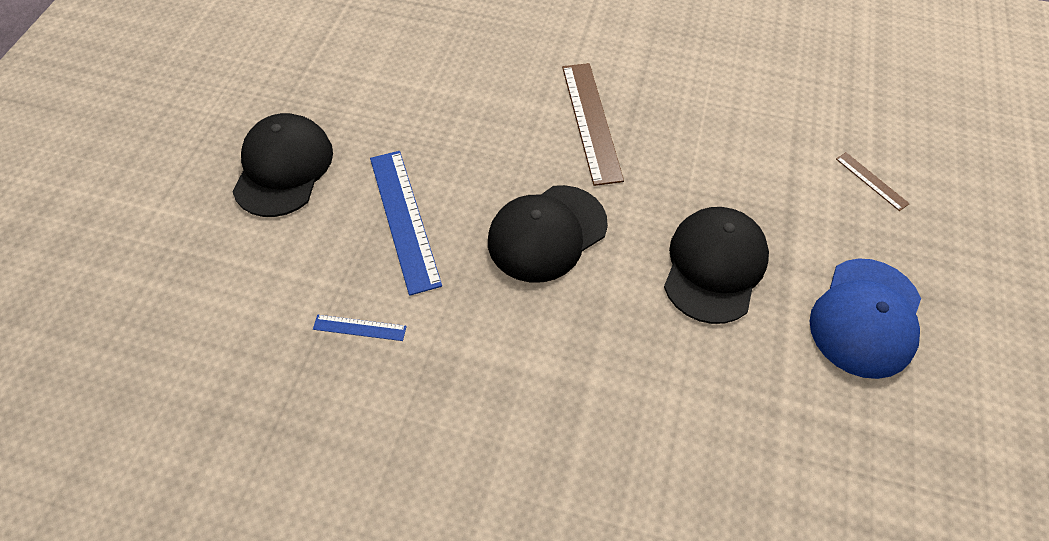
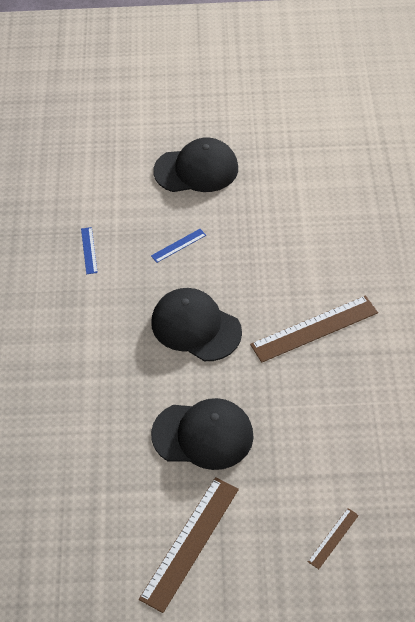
camera: 75 degrees right, 5 degrees down
(404, 219) = (178, 245): blue ruler -> blue ruler, size x0.48
(866, 317) = (190, 542): blue cap -> brown ruler

